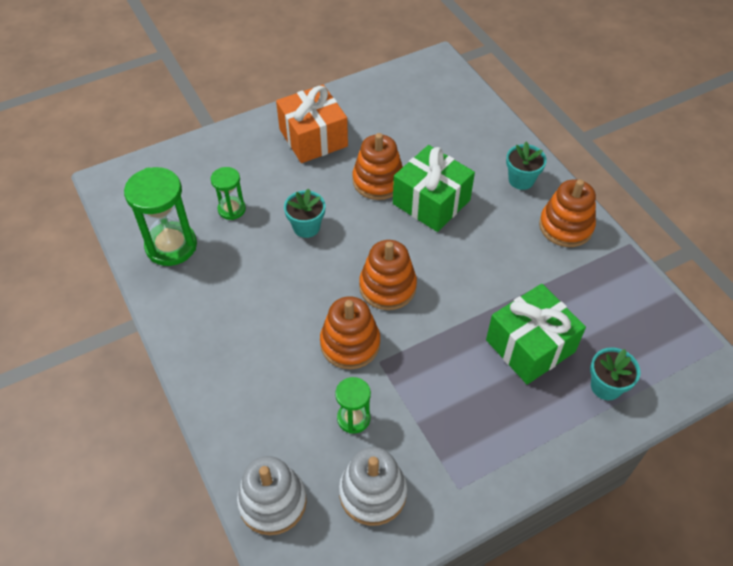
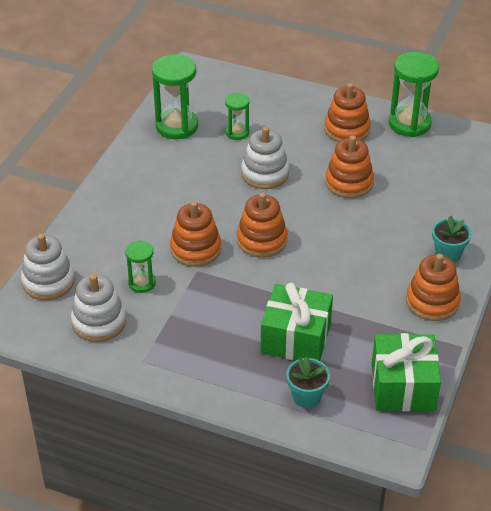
camera: 50 degrees right, 10 degrees down
(306, 227) = (265, 174): turquoise flower pot -> white stacking toy
(313, 138) = (347, 129): orange gift -> orange stacking toy
(350, 98) = (409, 124): none -> green hourglass
(431, 202) = (364, 219): green gift -> green gift (403, 386)

